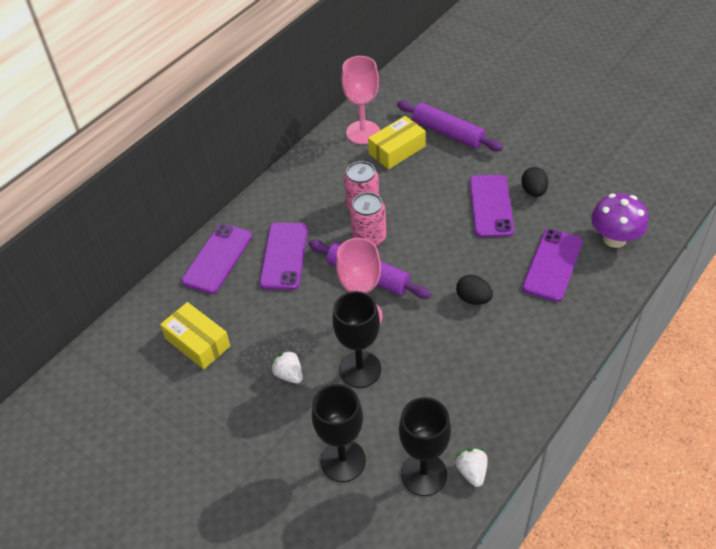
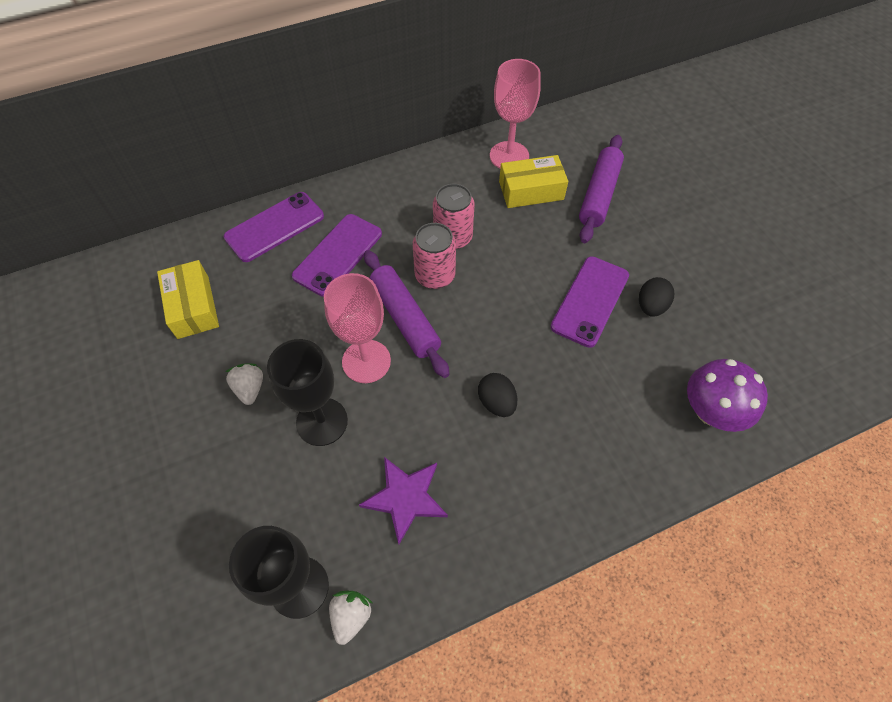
camera: 25 degrees right, 10 degrees up
(343, 461) = (231, 519): black goblet -> none
(448, 133) = (599, 195): purple rolling pin -> purple rolling pin turned 45 degrees clockwise
(455, 386) = (405, 498): none -> purple star
(552, 265) = (614, 407): purple phone -> none

